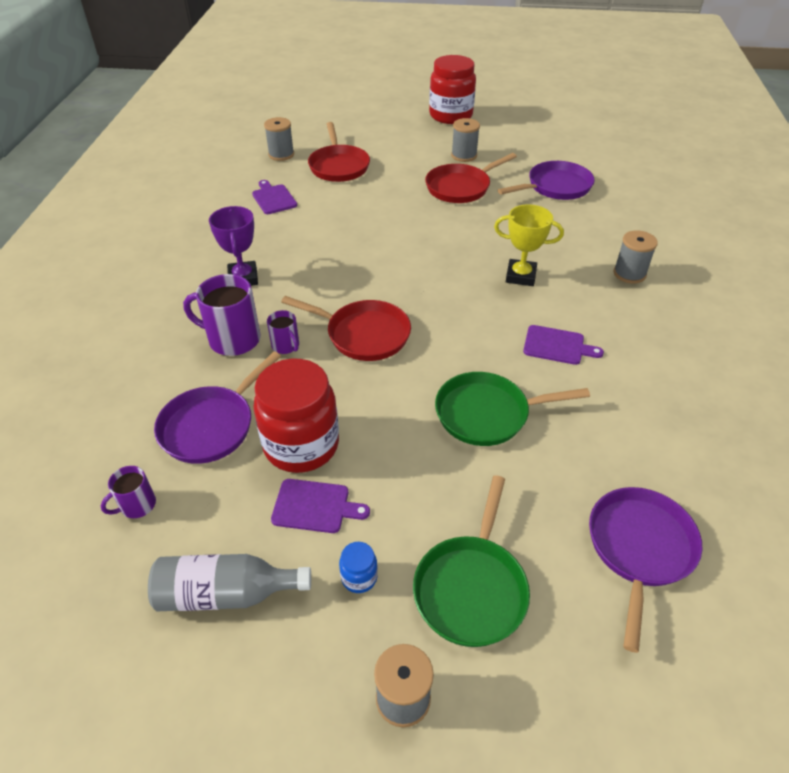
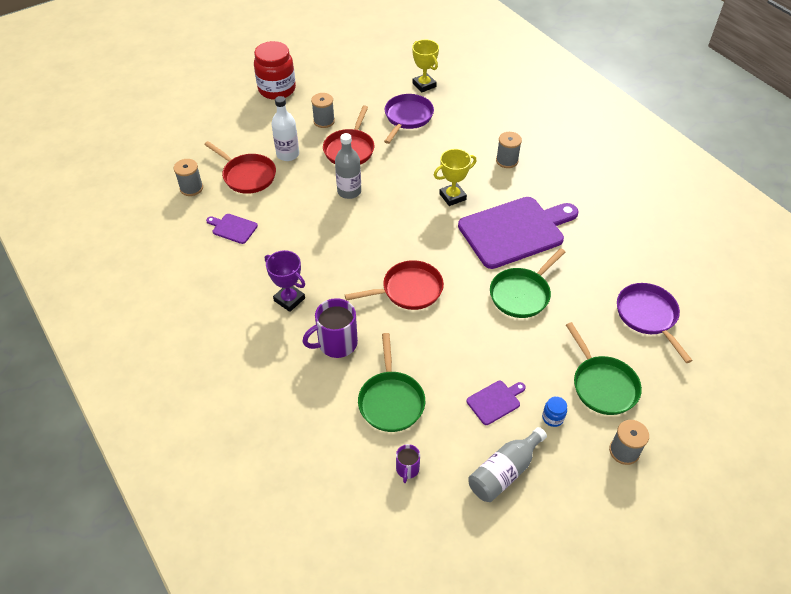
camera: 40 degrees left, 5 degrees up
(212, 425) = (391, 400): purple pan -> green pan
(286, 346) = (373, 326): purple mug -> none
(301, 445) = (451, 376): red jar -> none
(396, 166) = (288, 154): none -> white bottle
(415, 220) = (349, 191): none -> grey bottle
(557, 346) = (515, 231): purple cutting board -> purple cutting board, size x2.35
(609, 168) = (424, 85): none -> yellow trophy

